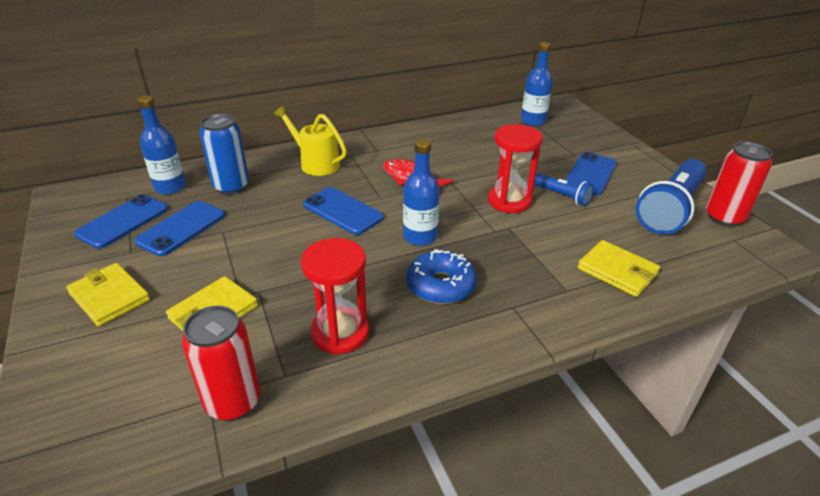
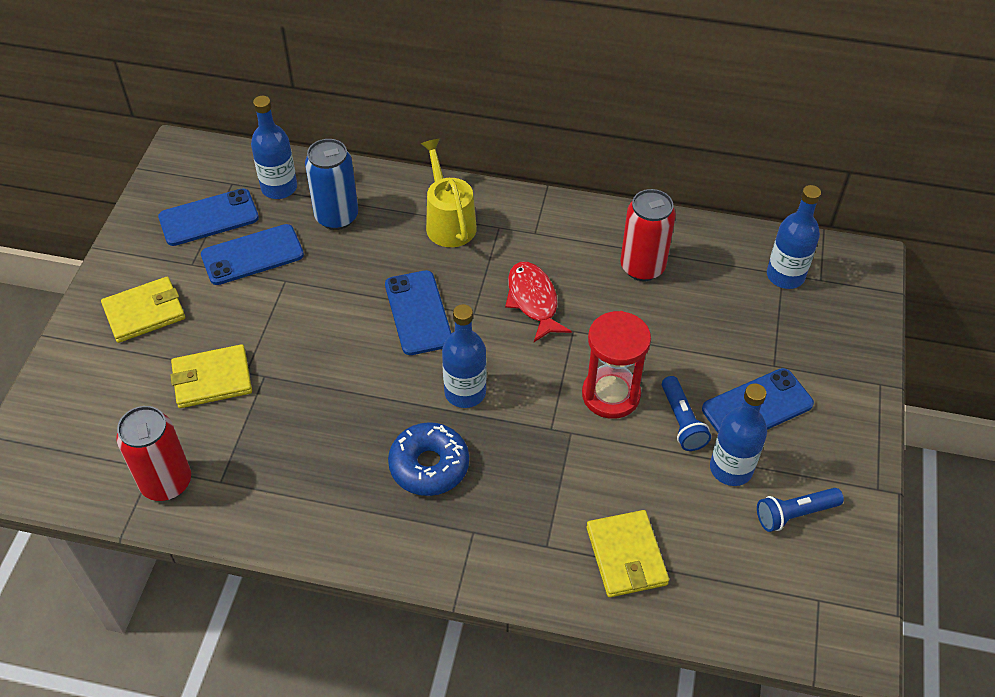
camera: 35 degrees right, 15 degrees up
(109, 297) = (144, 312): yellow wallet -> yellow wallet turned 75 degrees clockwise
(340, 332) = (296, 465): red hourglass -> none
(614, 205) = (731, 468): none -> blue bottle
(670, 209) = (795, 514): blue flashlight -> blue flashlight, size x0.50
(724, 217) = (849, 564): red can -> red can (642, 267)

